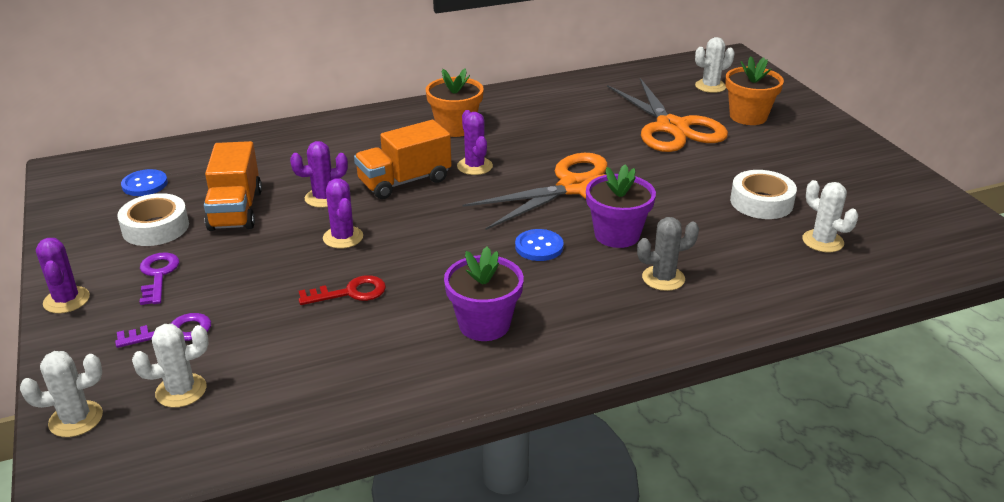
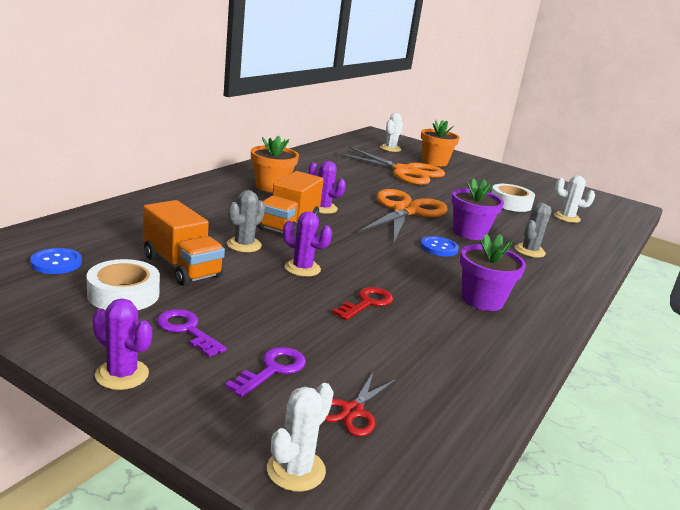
camera: 40 degrees left, 10 degrees down
(181, 391) = (352, 411): white cactus -> red scissors
(323, 198) = (244, 245): purple cactus -> grey cactus

